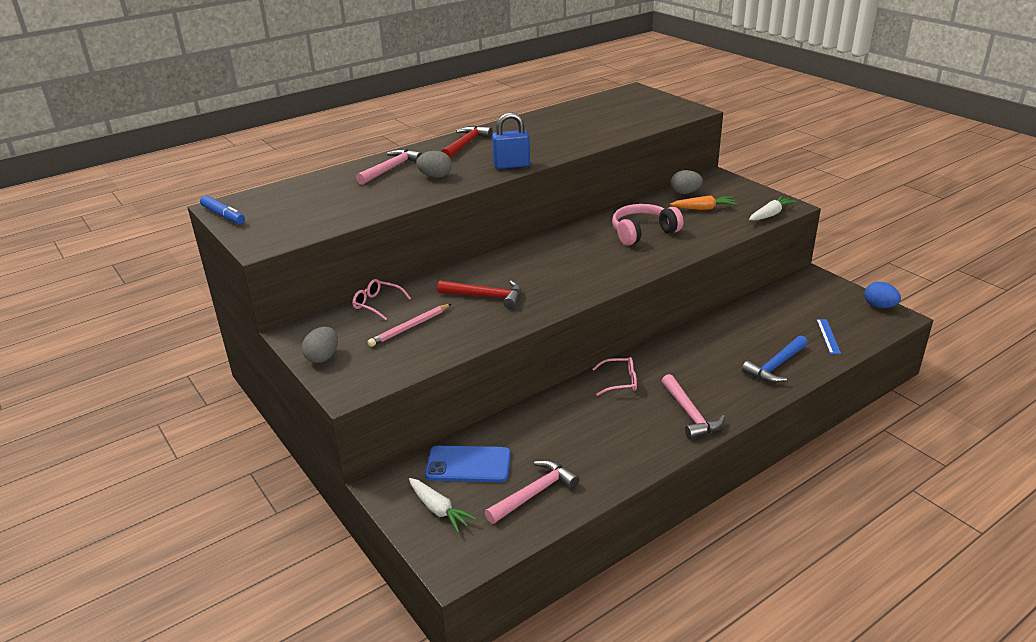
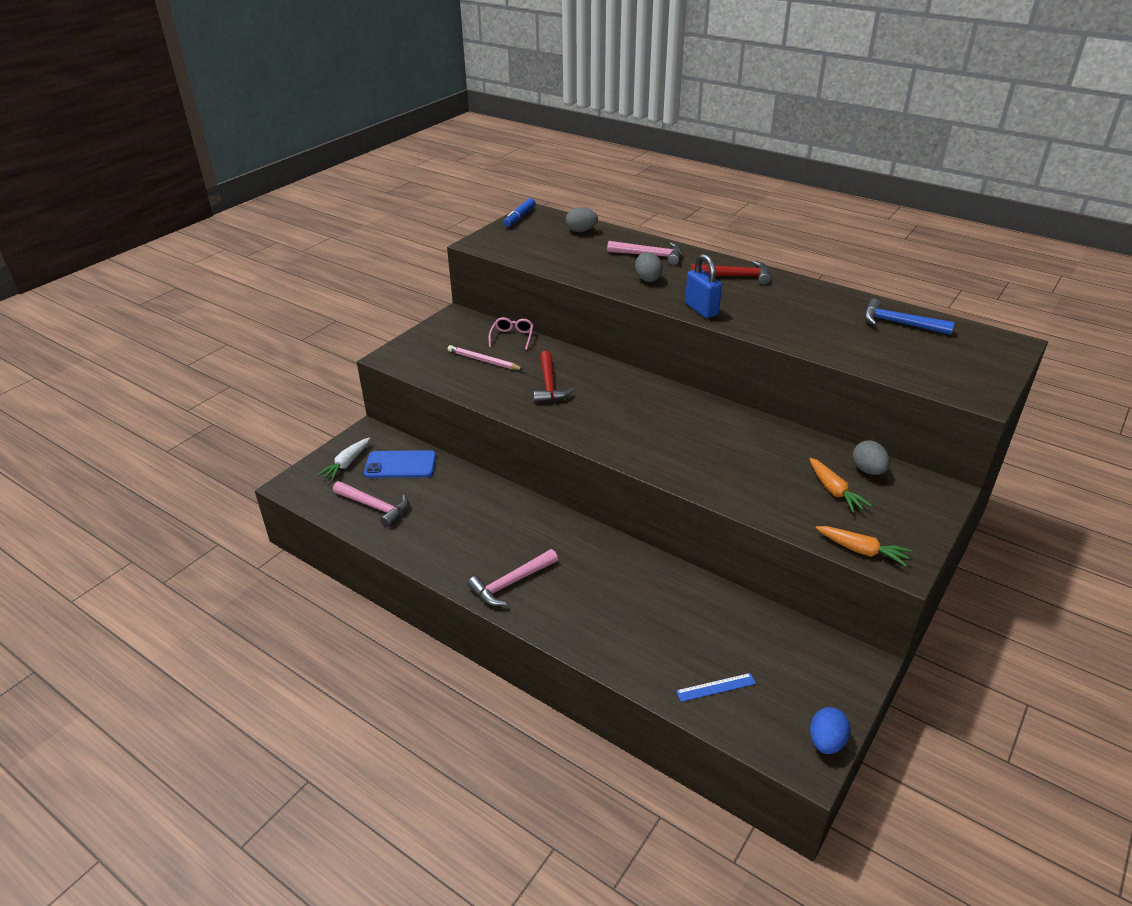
camera: 70 degrees right, 5 degrees up
(323, 357) = (428, 336): grey egg -> grey egg (581, 231)
(468, 465) = (400, 465): blue phone -> blue phone turned 75 degrees counterclockwise
(620, 381) = (545, 527): pink glasses -> none
(643, 233) = (736, 454): pink headphones -> none
(770, 214) = (861, 550): white carrot -> orange carrot
(775, 366) = (625, 642): blue hammer -> blue hammer (899, 323)

